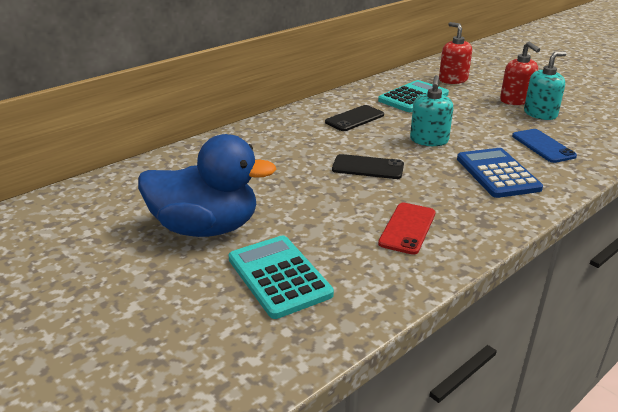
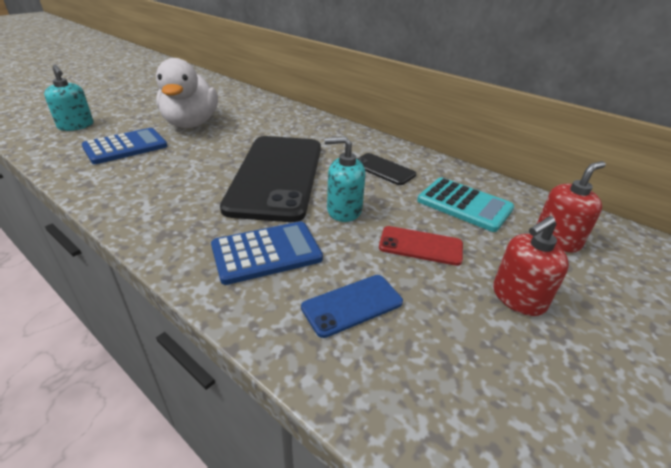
camera: 80 degrees right, 5 degrees up
(206, 228) = (191, 124): blue duck -> white duck
(279, 276) = (125, 147): turquoise calculator -> blue calculator
(368, 167) = (277, 176): black phone -> black phone, size x2.35
(407, 228) = (167, 193): red phone -> red phone (420, 246)
(540, 114) = (476, 320): turquoise soap dispenser -> turquoise soap dispenser (76, 126)

